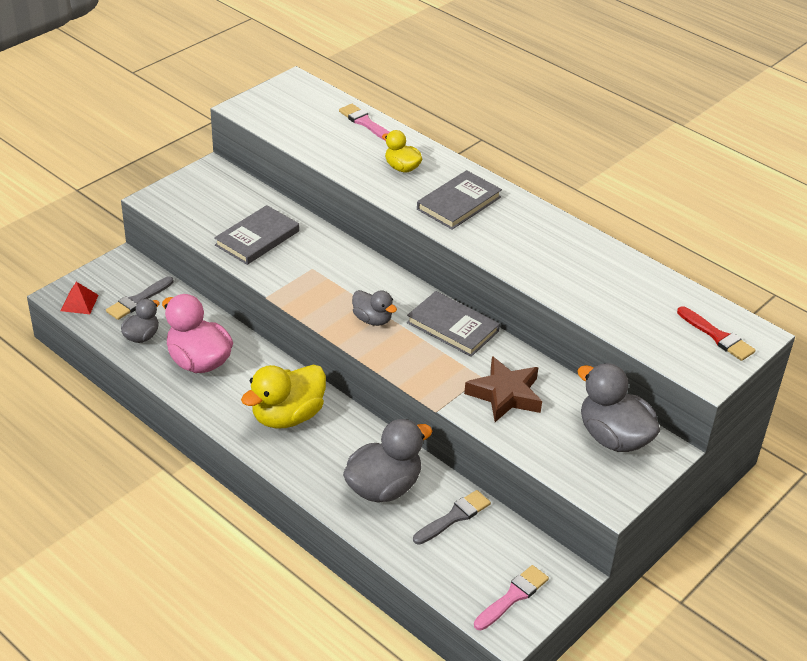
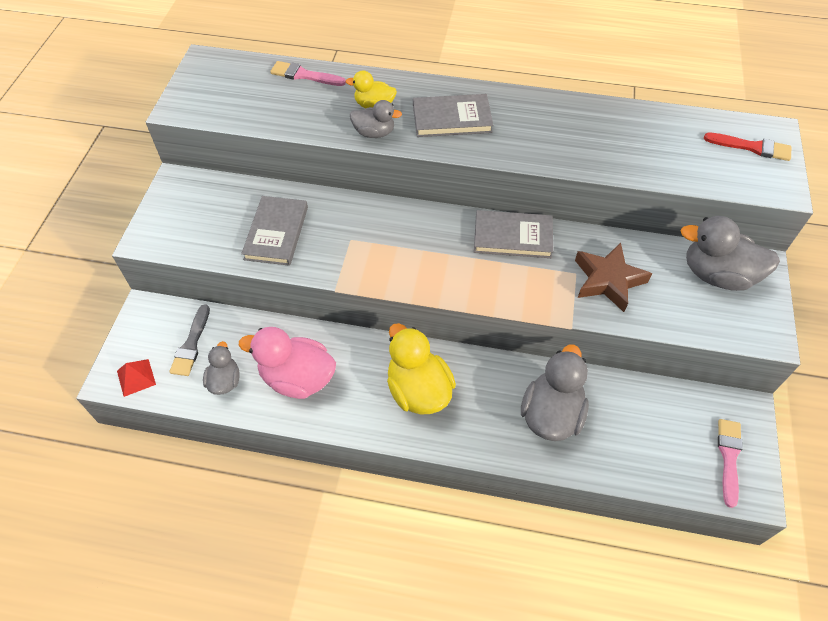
camera: 30 degrees left, 15 degrees up
(287, 416) = (418, 390): yellow duck -> yellow duck turned 135 degrees clockwise
(372, 319) = (444, 264): grey duck -> grey duck (374, 133)
(454, 517) = (625, 409): grey brush -> none
(459, 203) = (452, 119): grey book -> grey book turned 75 degrees clockwise

